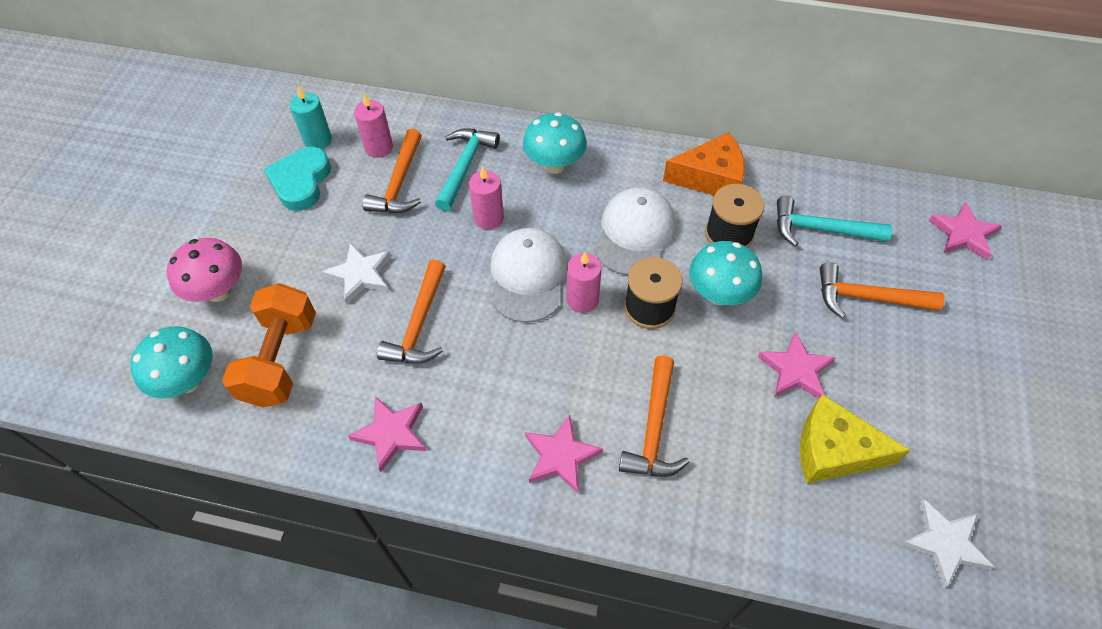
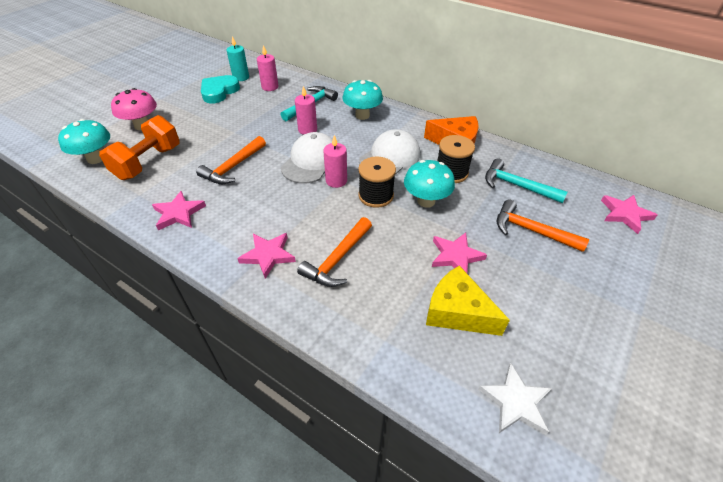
camera: 20 degrees right, 10 degrees down
(360, 275) = (218, 137): white star -> none
(399, 183) = (269, 104): orange hammer -> none

